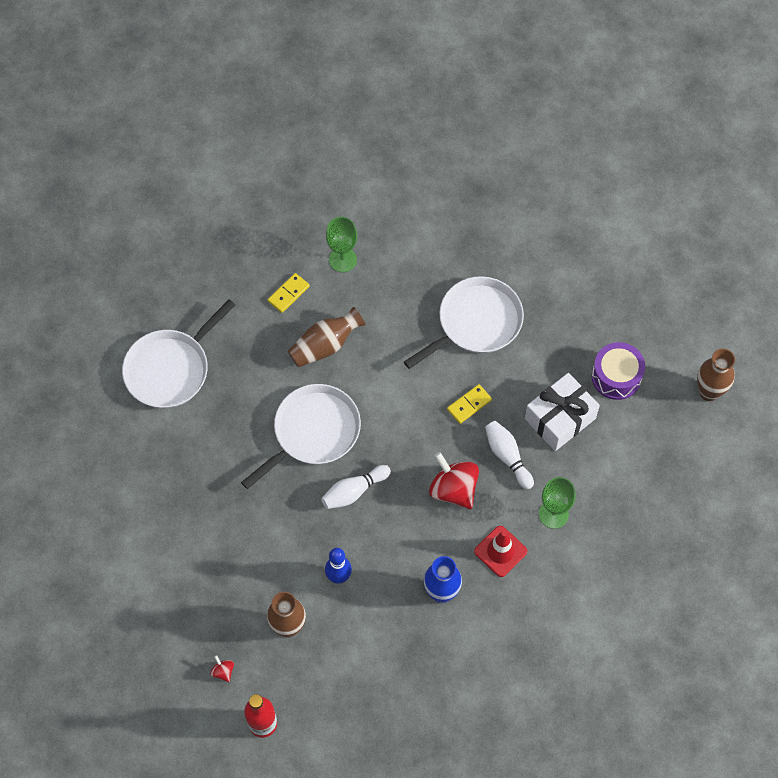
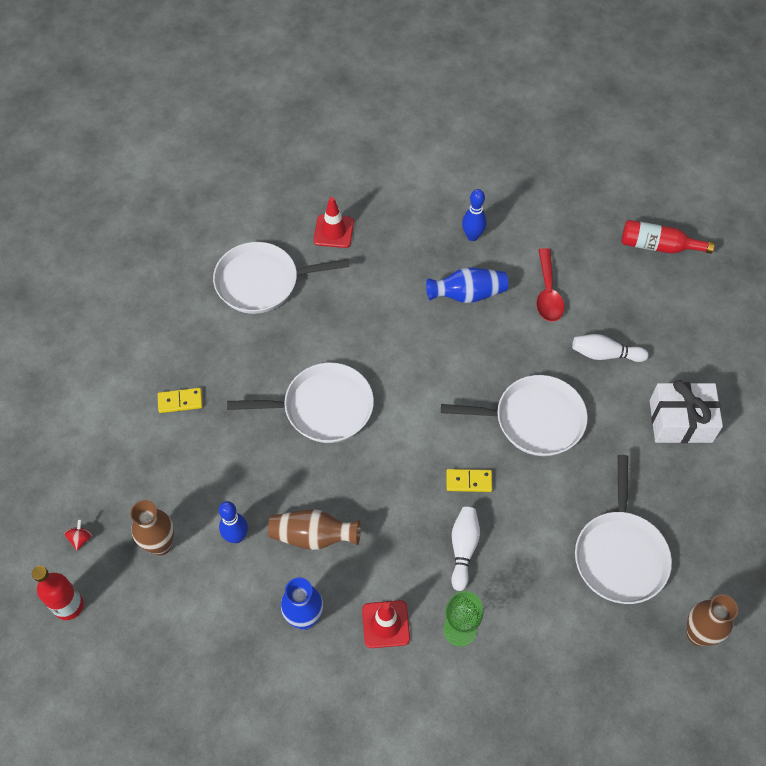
camera: 40 degrees right, 5 degrees down
(189, 284) = (333, 231): none -> red traffic cone
(288, 294) = (401, 290): yellow domino -> yellow domino (180, 401)
(304, 208) = (472, 236): none -> blue bowling pin
(325, 345) = (394, 349): brown vase -> brown vase (313, 536)
(342, 259) = (467, 294): green goblet -> blue vase
(354, 491) = (311, 478): white bowling pin -> white bowling pin (605, 354)
(402, 214) = (547, 293): none -> red spoon
(452, 114) = (658, 246): none -> red bottle
(453, 489) = (393, 540): red spinning top -> none
(560, 418) = (537, 552): white gift -> white gift (680, 421)
(616, 376) = (620, 555): purple drum -> white pan

